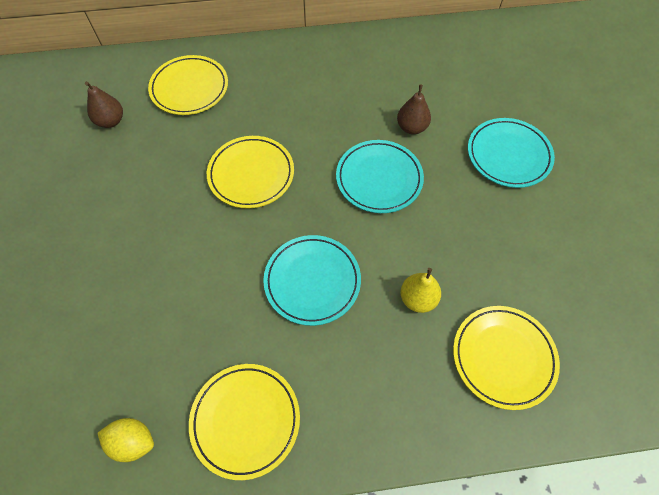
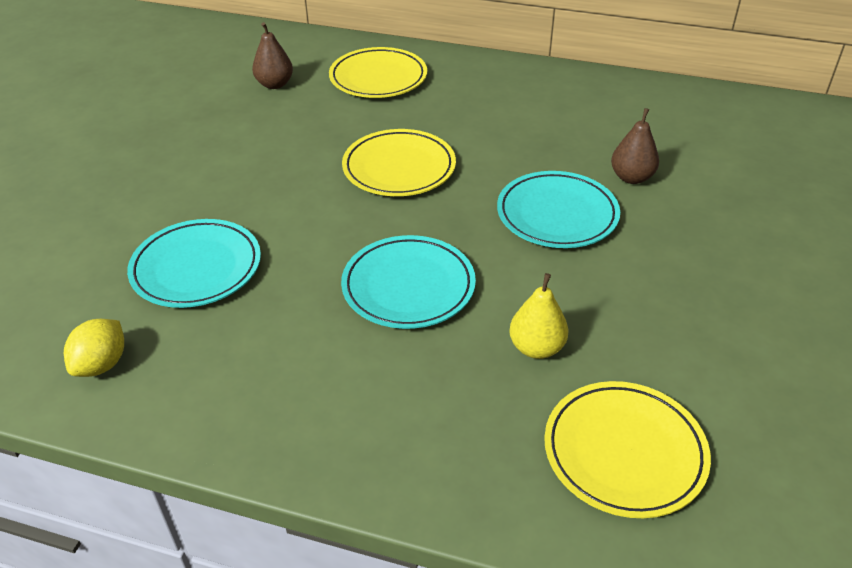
camera: 25 degrees right, 20 degrees down
(133, 441) = (102, 364): yellow lemon -> yellow lemon turned 75 degrees clockwise
(245, 420) = (239, 392): yellow plate -> none
(508, 155) = (757, 240): turquoise plate -> turquoise plate (196, 268)

